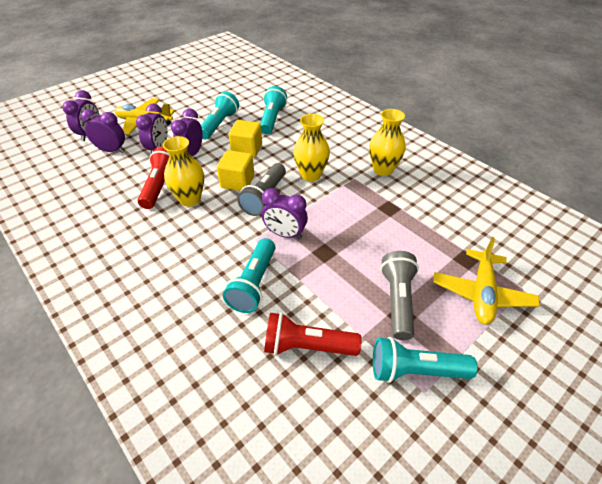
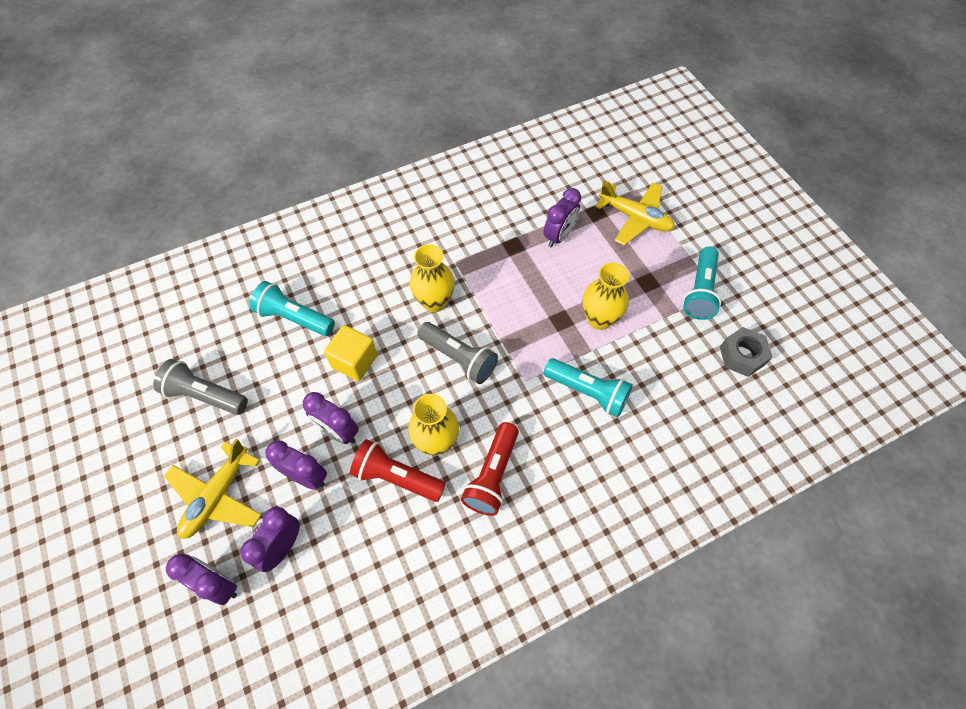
camera: 75 degrees left, 15 degrees up
(219, 124) = (277, 387): turquoise flashlight -> none
(237, 182) = (420, 383): yellow cube -> none
(285, 234) = (526, 350): purple clock -> purple clock (559, 236)
(307, 346) = (667, 362): red flashlight -> red flashlight (492, 475)
(341, 429) = (742, 356): none -> grey nut
(383, 170) = (450, 231): yellow vase -> yellow vase (599, 319)
(397, 300) = (631, 279): grey flashlight -> grey flashlight (205, 395)

